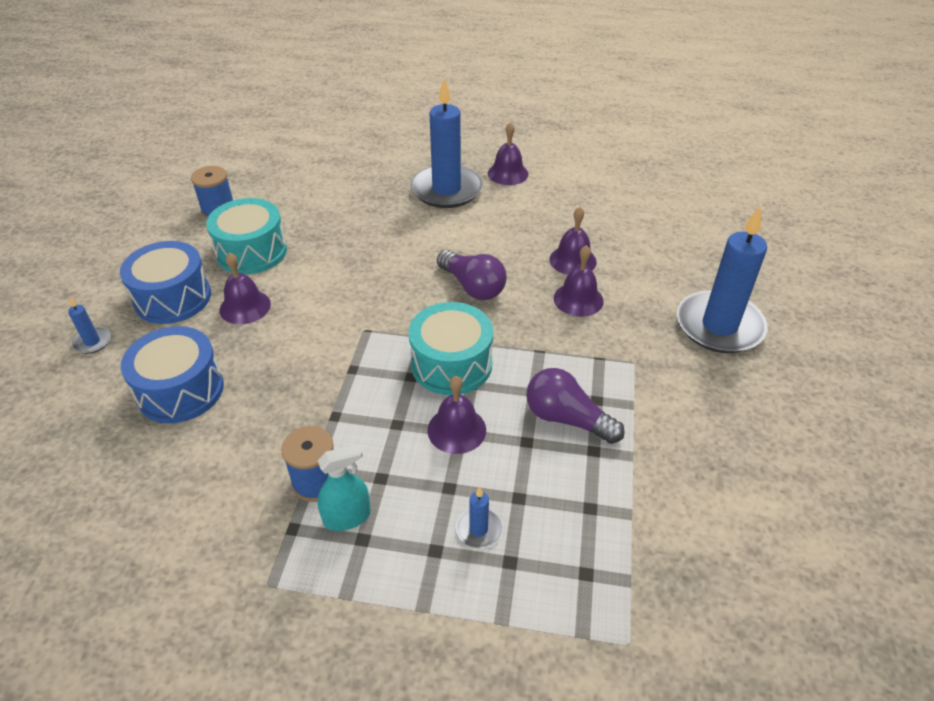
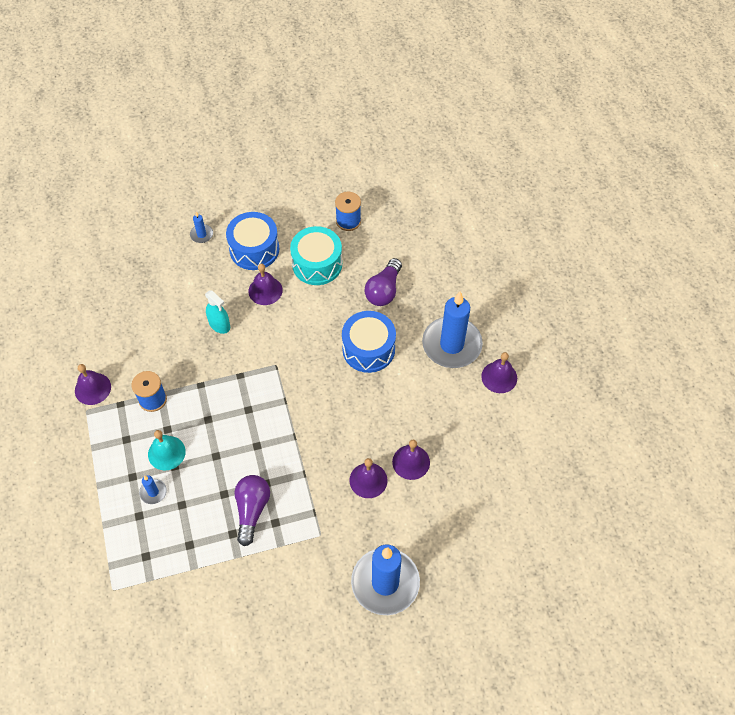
camera: 65 degrees right, 15 degrees up
(180, 390) = (186, 299): blue drum -> blue drum (368, 349)
(347, 517) = (136, 425): turquoise spray bottle -> turquoise spray bottle (219, 325)
(420, 491) = (166, 453): none -> turquoise bell
(451, 364) = (269, 427): turquoise drum -> none
(456, 430) = (217, 452): purple bell -> purple bell (92, 388)
(472, 287) = (348, 409): purple light bulb -> purple light bulb (384, 290)

